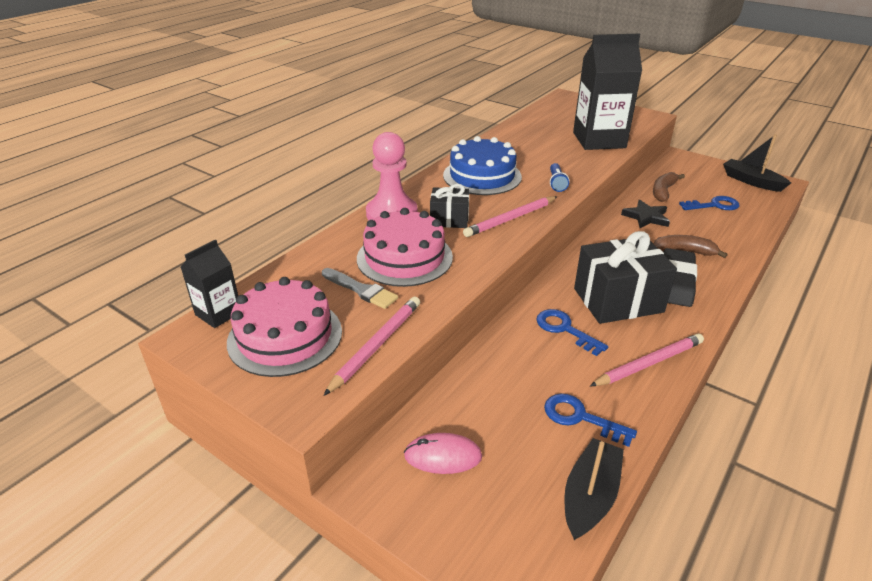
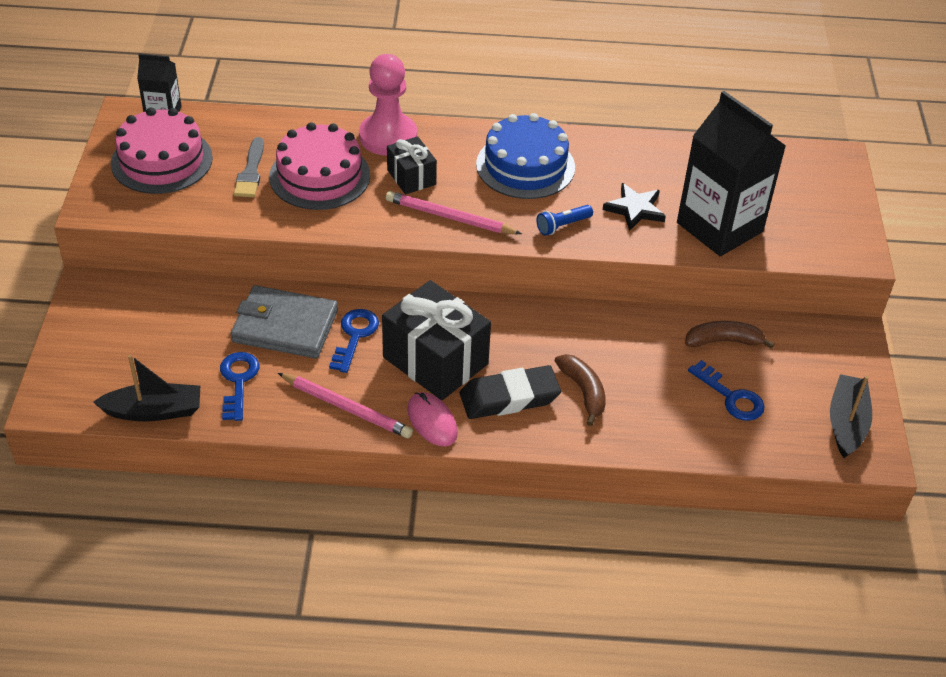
camera: 55 degrees right, 10 degrees up
(376, 345) = (185, 212): pink pencil -> none
(443, 456) = (142, 316): pink mouse -> pink mouse (432, 421)
(526, 363) = (285, 326): none -> grey wallet
(646, 217) = (638, 341): black star -> black star (635, 209)

